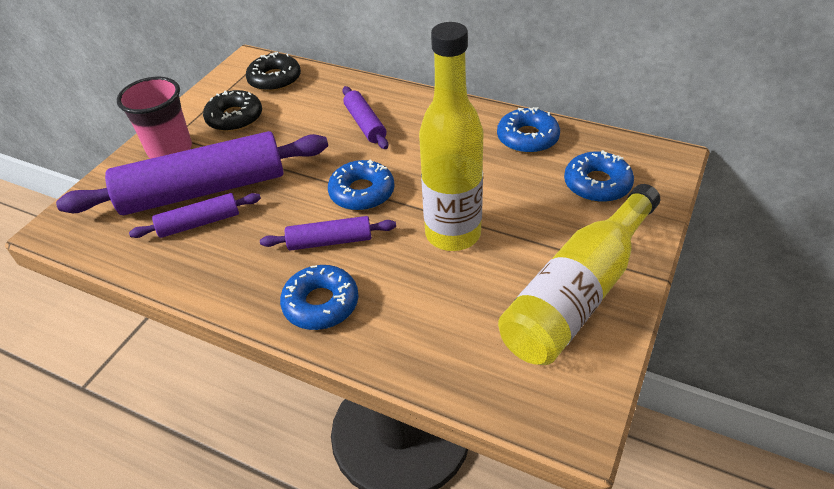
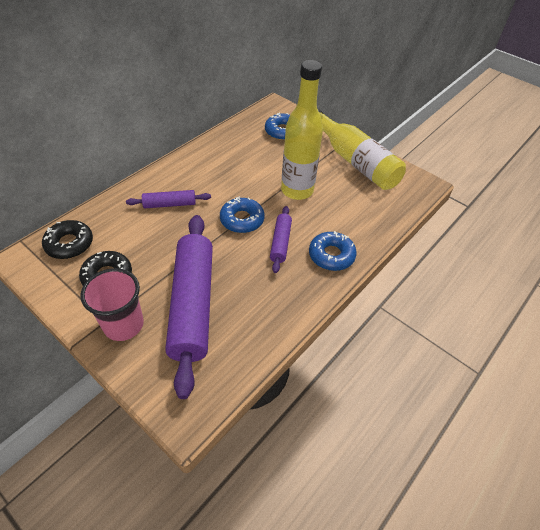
camera: 80 degrees left, 5 degrees up
(199, 223) = (230, 310): purple rolling pin -> none
(527, 138) = (230, 142): blue donut -> none

